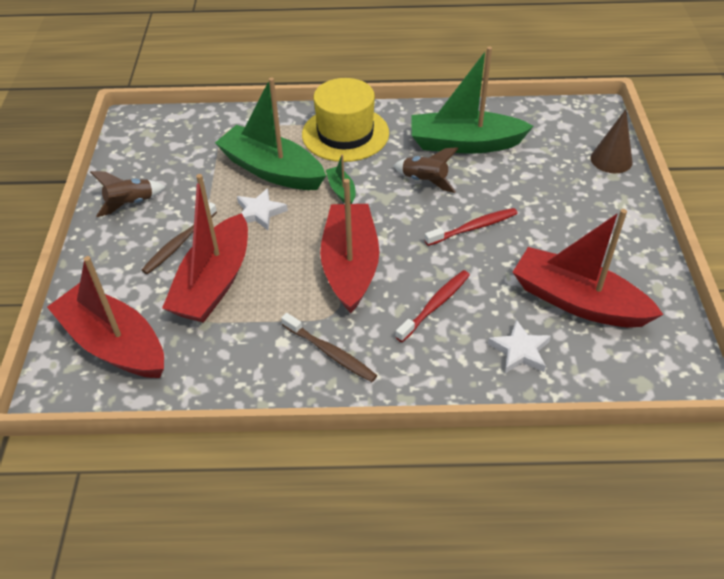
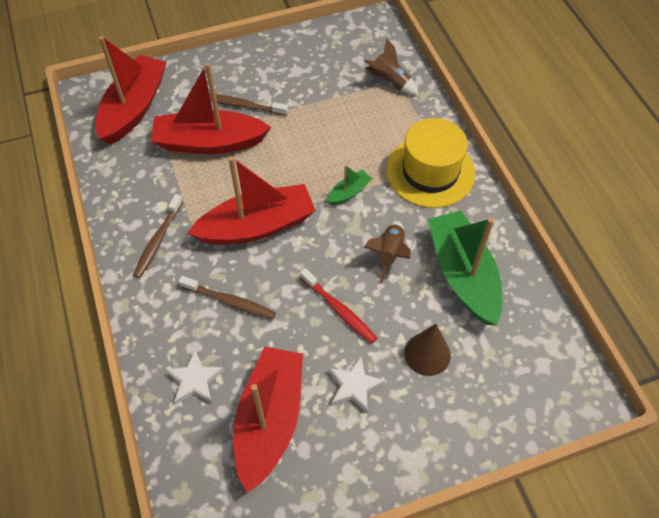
camera: 70 degrees right, 10 degrees up
(130, 204) = (276, 60): brown rocket -> brown rocket (390, 82)
(259, 212) = (298, 144): white star -> white star (354, 386)
(272, 170) = (354, 134): green boat -> none
(435, 305) = (230, 301): red toothbrush -> brown toothbrush
(611, 159) = (503, 424): brown cone -> brown cone (427, 354)

